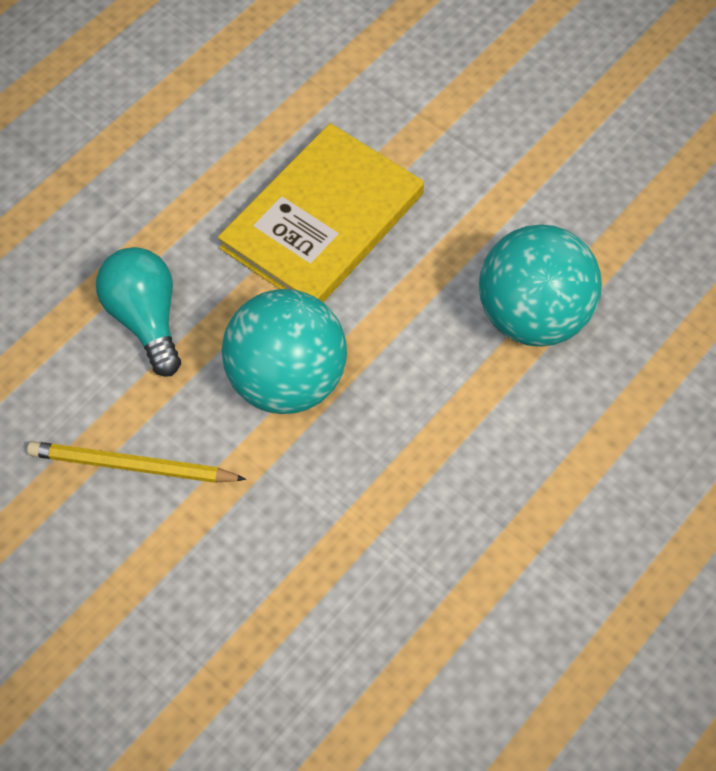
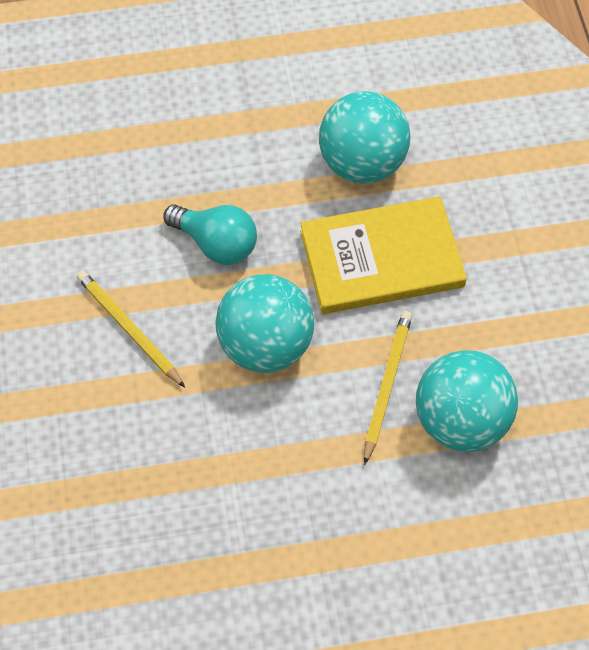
camera: 40 degrees right, 0 degrees up
(146, 319) = (216, 244): turquoise light bulb -> turquoise light bulb turned 105 degrees clockwise
(221, 145) = (362, 163): none -> turquoise ball
(436, 333) = (386, 385): none -> yellow pencil

